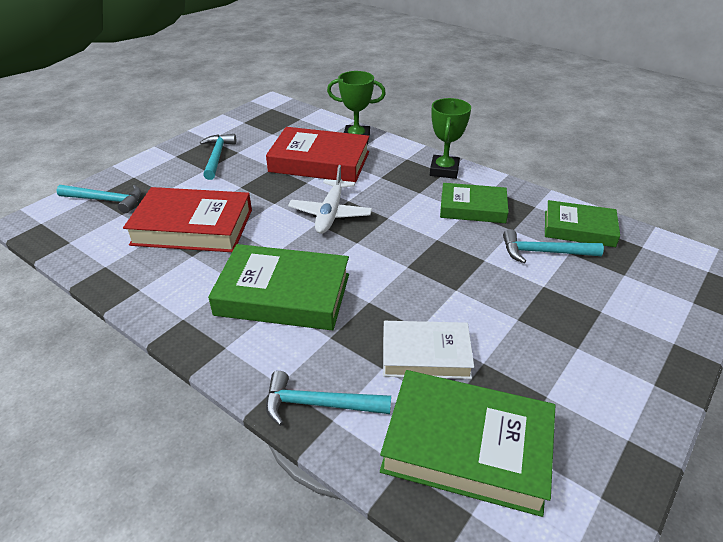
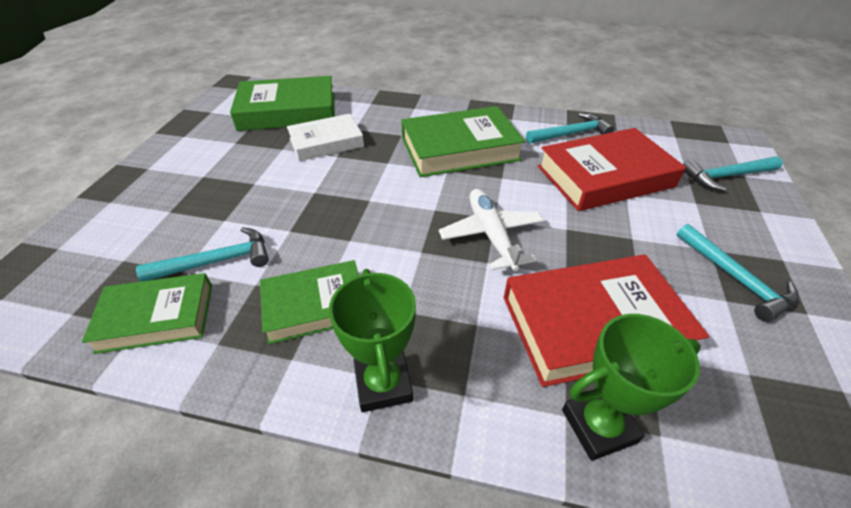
camera: 155 degrees right, 5 degrees up
(319, 404) = (383, 106): turquoise hammer -> turquoise hammer (571, 134)

